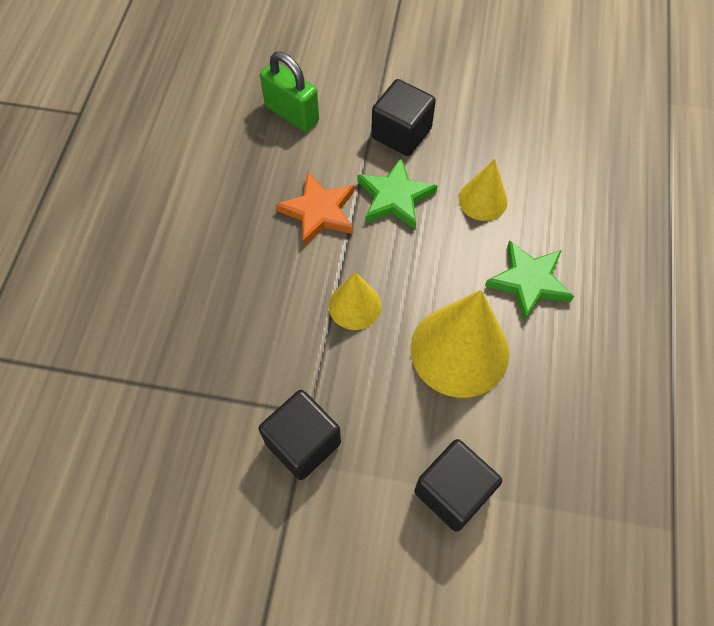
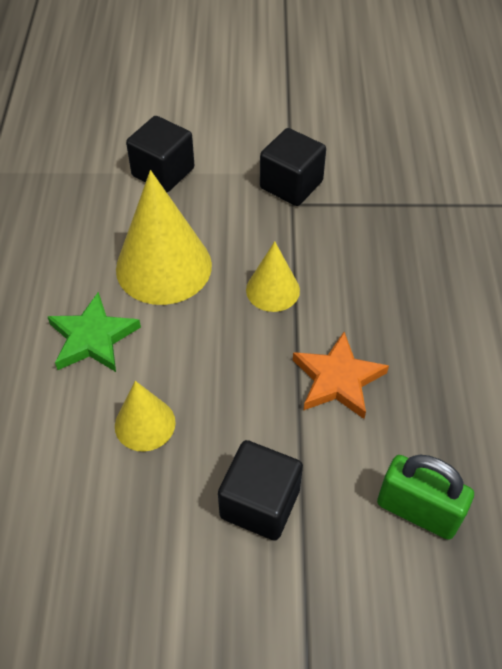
camera: 170 degrees right, 10 degrees down
(394, 197) = (252, 410): green star -> none

